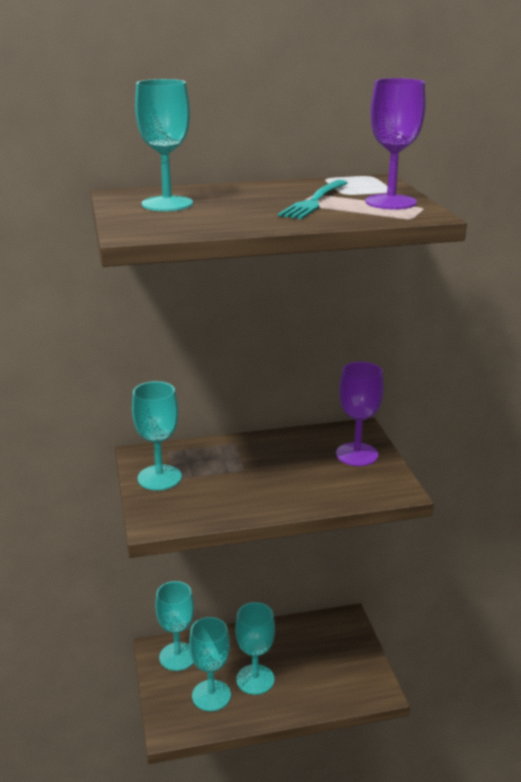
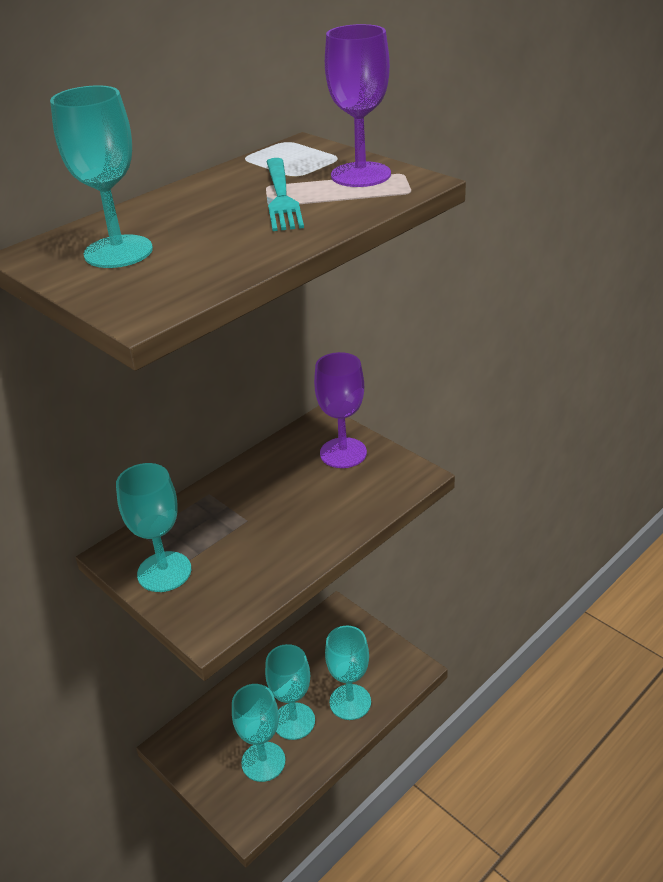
camera: 30 degrees left, 10 degrees up
(177, 656) = (199, 741): turquoise goblet -> turquoise goblet (350, 702)

